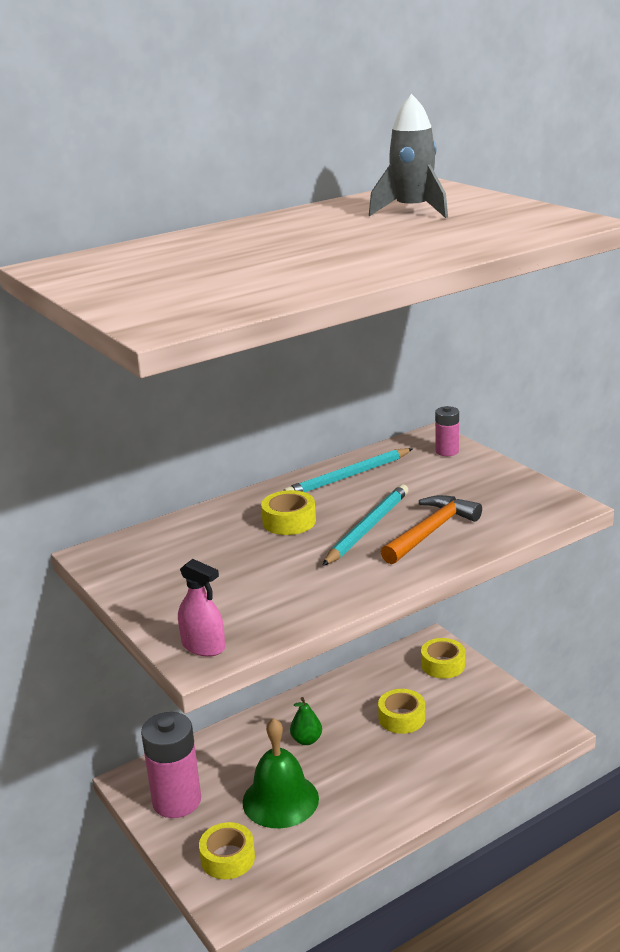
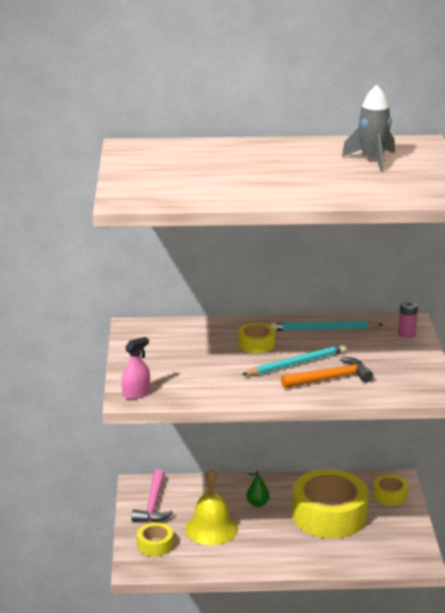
camera: 30 degrees right, 0 degrees up
(176, 801) = (153, 505): pink battery -> pink hammer
(203, 646) = (136, 393): pink spray bottle -> pink spray bottle turned 105 degrees counterclockwise
(280, 800) = (211, 529): green bell -> yellow bell
(401, 718) = (329, 515): yellow tape -> yellow tape, size x2.16

